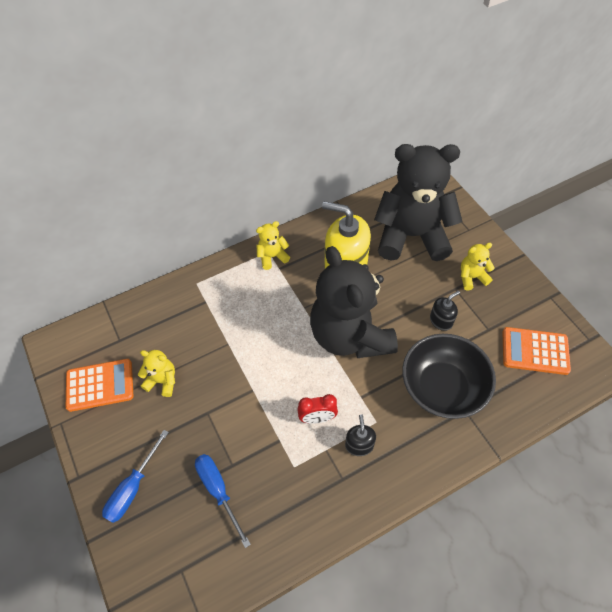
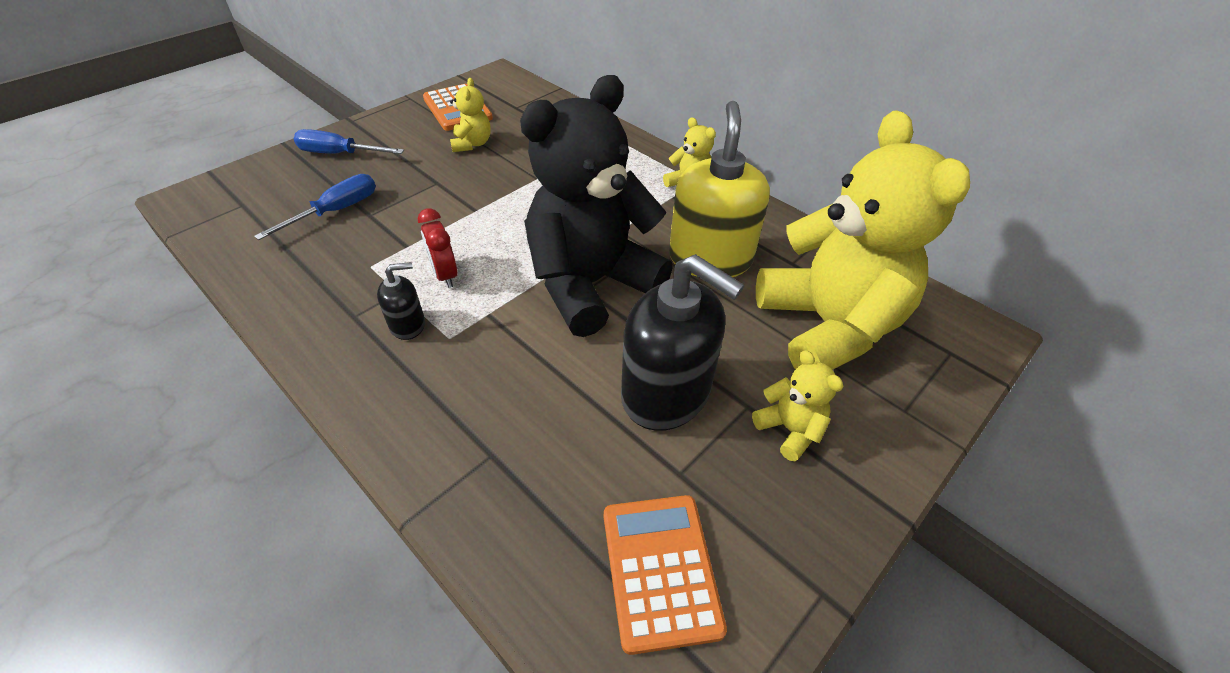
camera: 70 degrees right, 10 degrees down
(411, 236) = (827, 326): black teddy bear -> yellow teddy bear
(441, 321) = (666, 394): black soap dispenser -> black soap dispenser, size x2.13
(442, 388) = (529, 414): black bowl -> none

